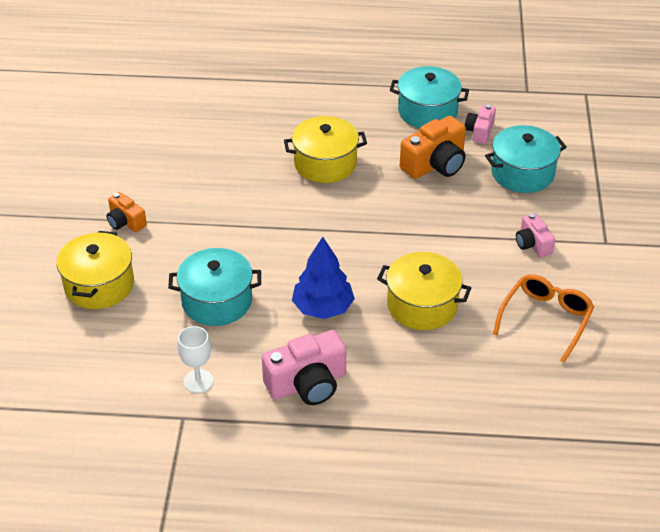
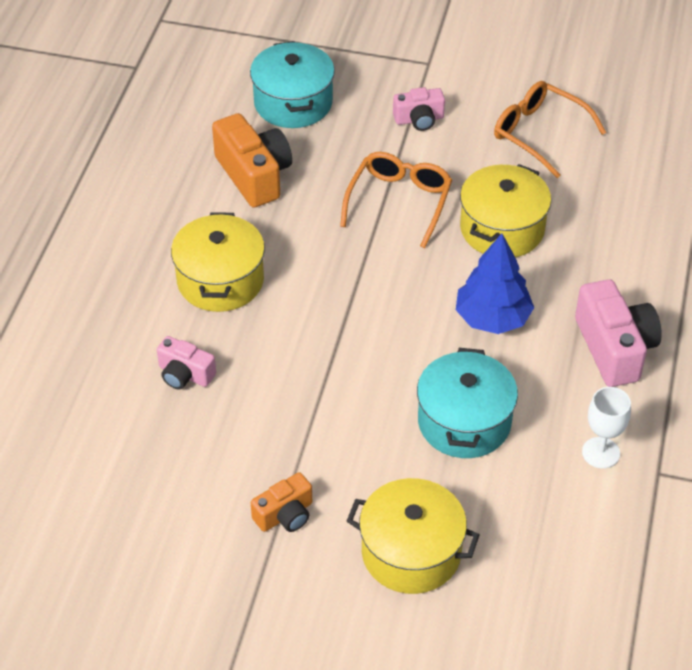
camera: 80 degrees left, 5 degrees up
(427, 111) = (144, 164): turquoise pot -> none
(433, 243) = (399, 202): none -> orange glasses
(480, 132) = (202, 124): pink camera -> pink camera (185, 374)

